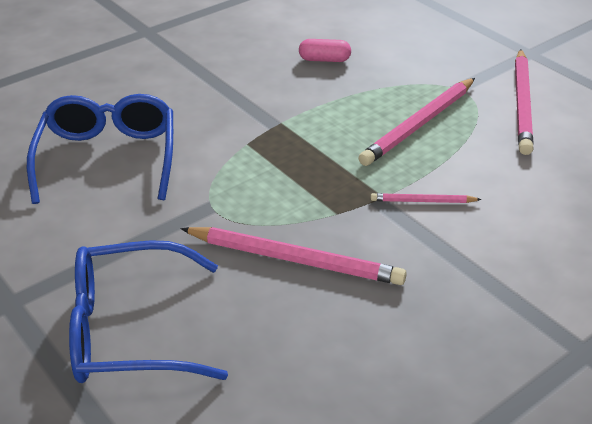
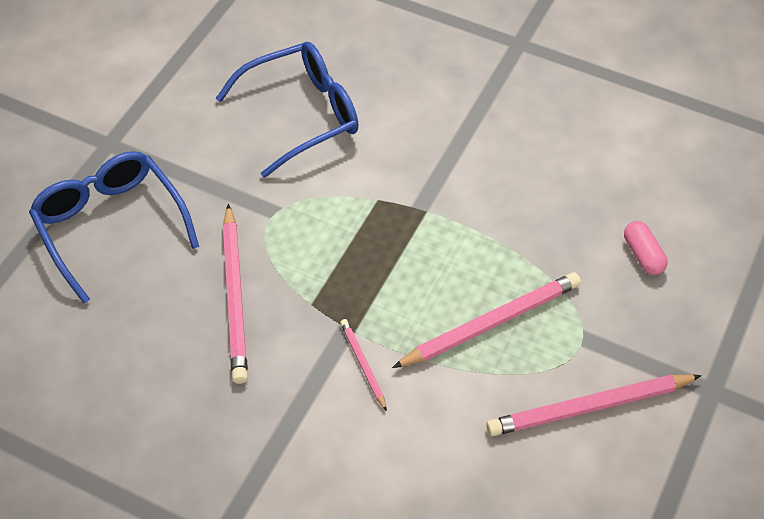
camera: 65 degrees right, 15 degrees up
(324, 60) = (562, 203): pink capsule -> pink capsule (643, 255)
(419, 124) = (490, 323): pink pencil -> pink pencil turned 135 degrees clockwise

